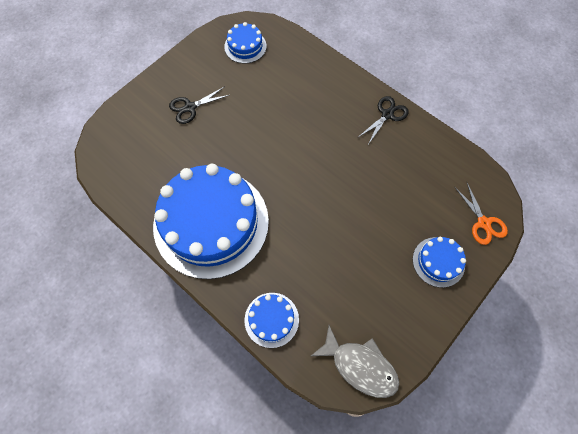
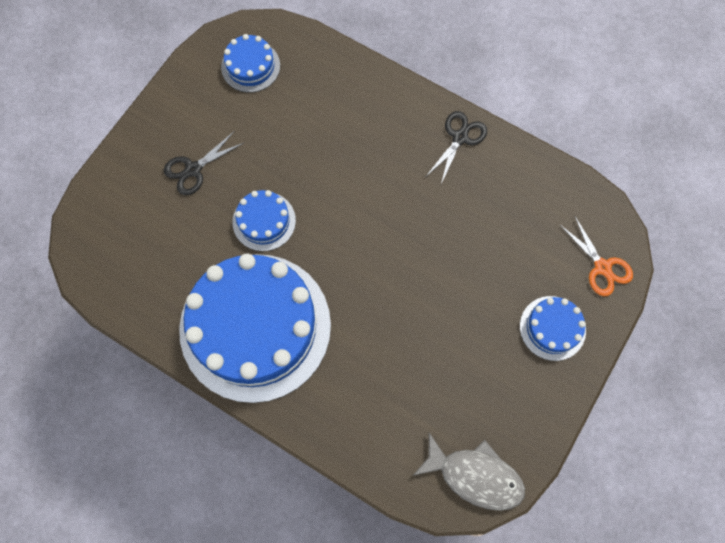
camera: 10 degrees left, 5 degrees up
(271, 319) = (357, 438): blue cake -> blue cake (264, 221)

